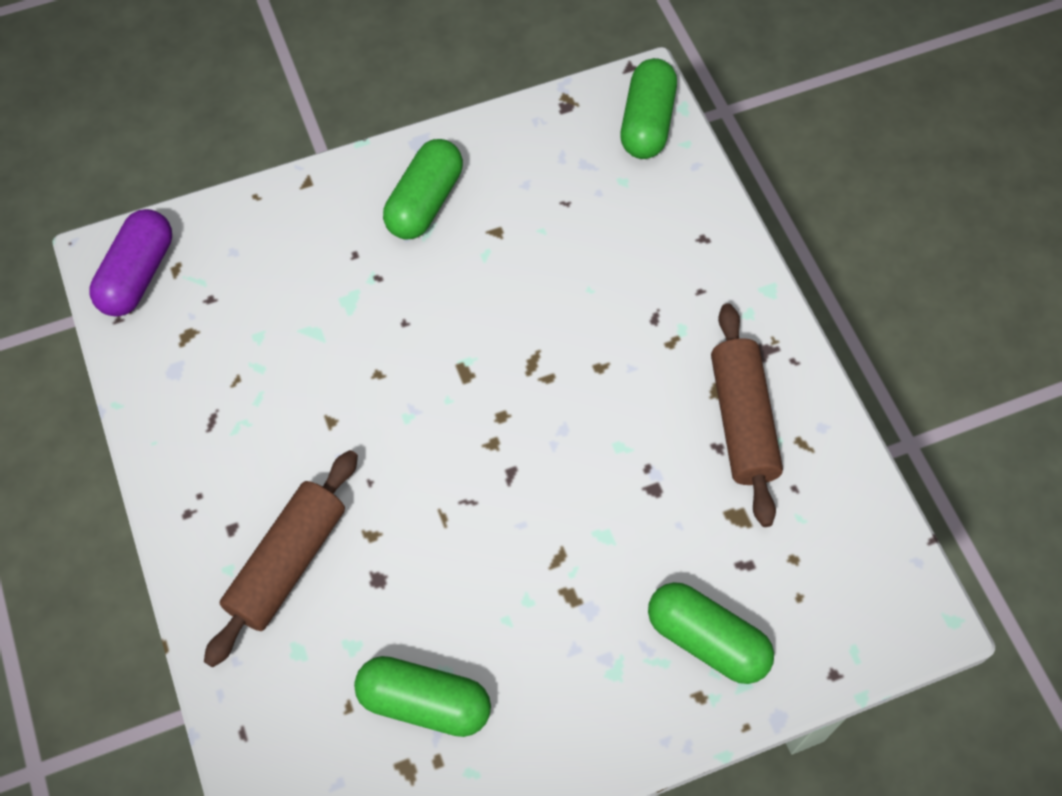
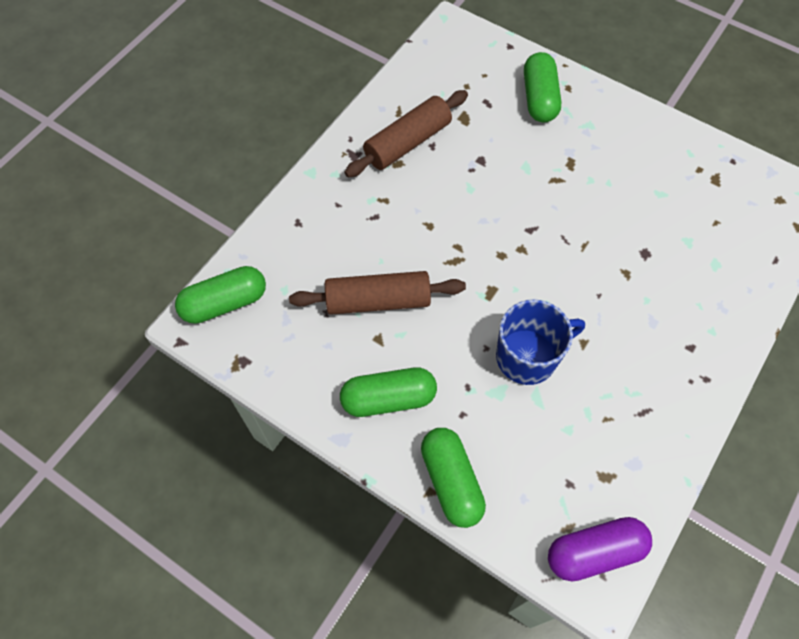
camera: 125 degrees left, 0 degrees up
(288, 563) = (680, 303): brown rolling pin -> brown rolling pin (378, 300)
(362, 355) = (528, 356): none -> blue mug
(424, 702) = (681, 191): green capsule -> green capsule (451, 481)

